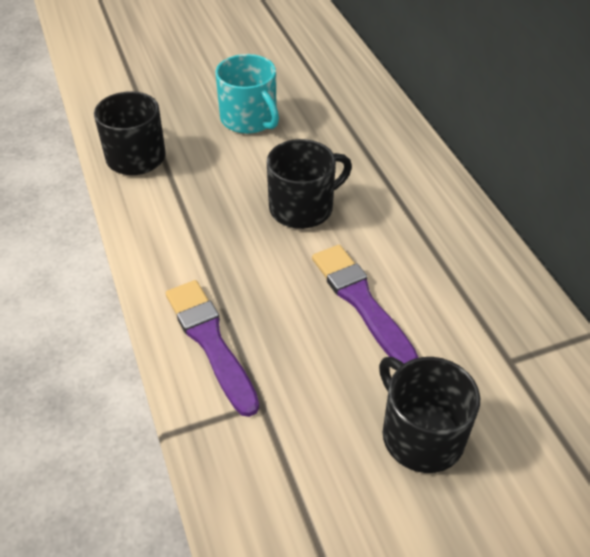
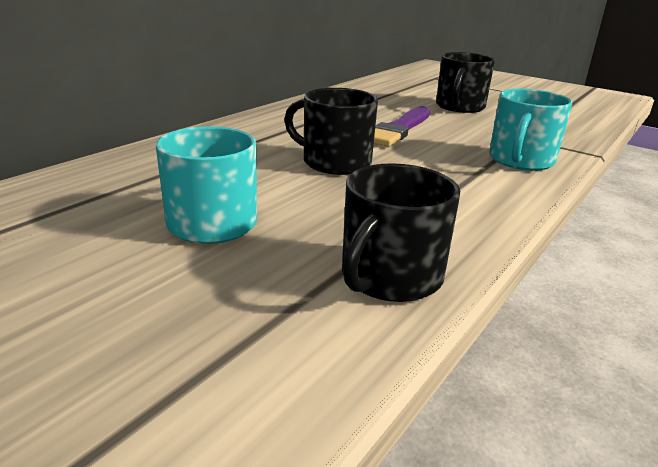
camera: 125 degrees left, 20 degrees down
(210, 342) = (520, 160): purple brush -> turquoise mug

